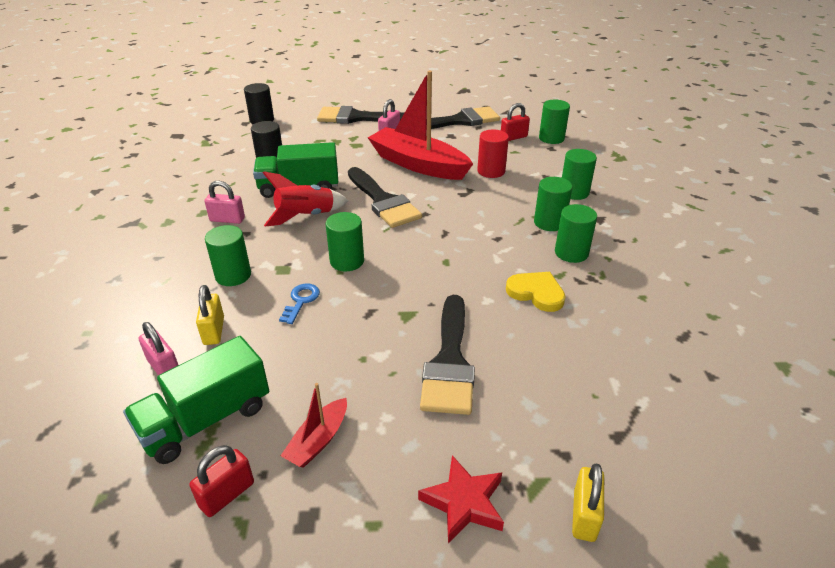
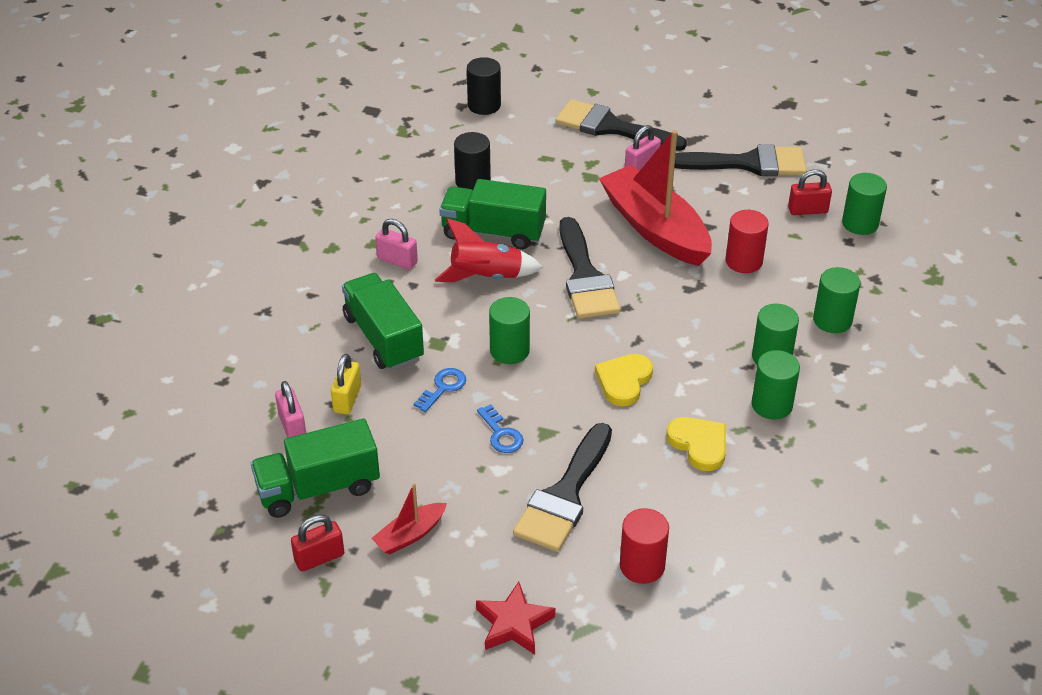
camera: 20 degrees right, 5 degrees up
(233, 275) = (383, 338): green cylinder -> green truck
(368, 325) = (501, 434): none -> blue key
(450, 262) = (624, 381): none -> yellow heart
(552, 405) = (642, 566): none -> red cylinder
(584, 515) = (612, 665): yellow padlock -> none

